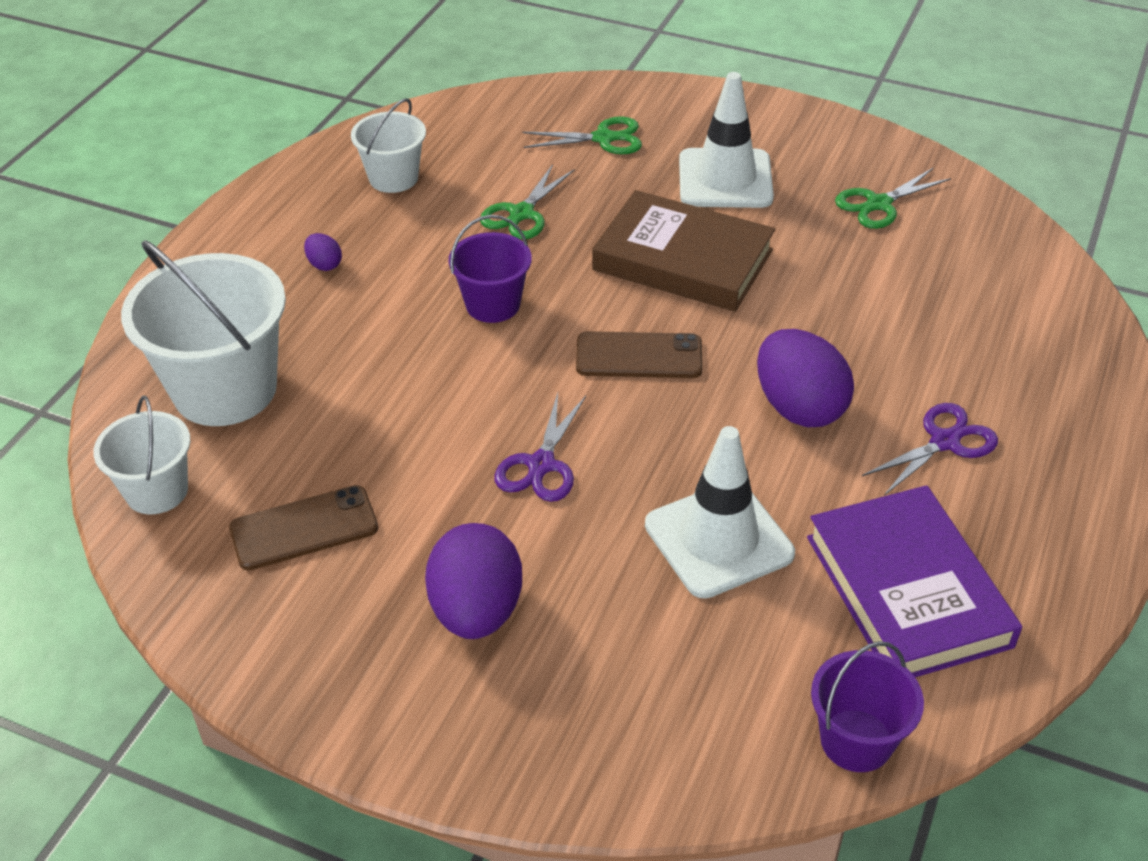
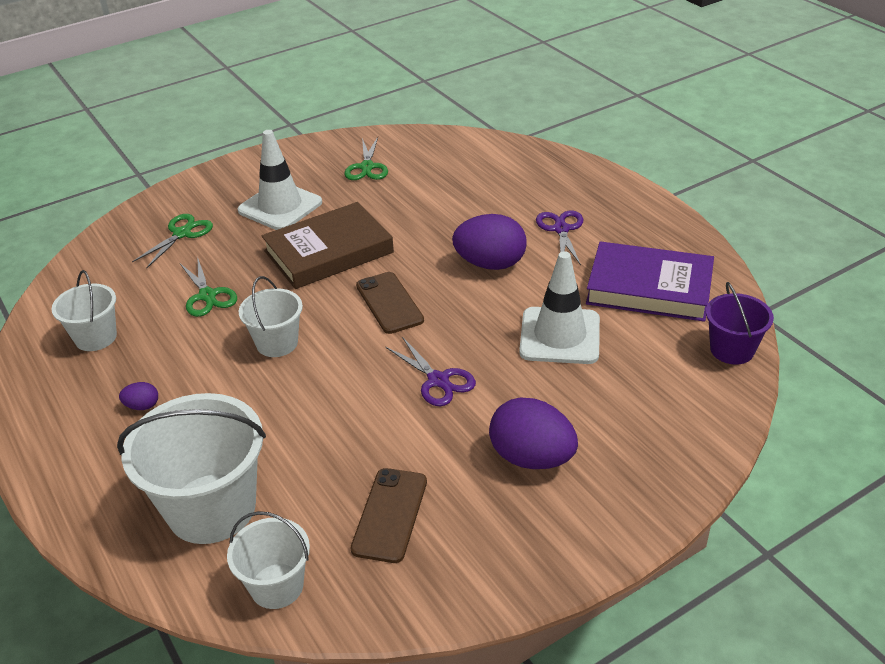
camera: 55 degrees left, 5 degrees down
(493, 304) = (277, 343): purple bucket -> white bucket
(639, 356) = (389, 303): brown phone -> brown phone turned 60 degrees counterclockwise

